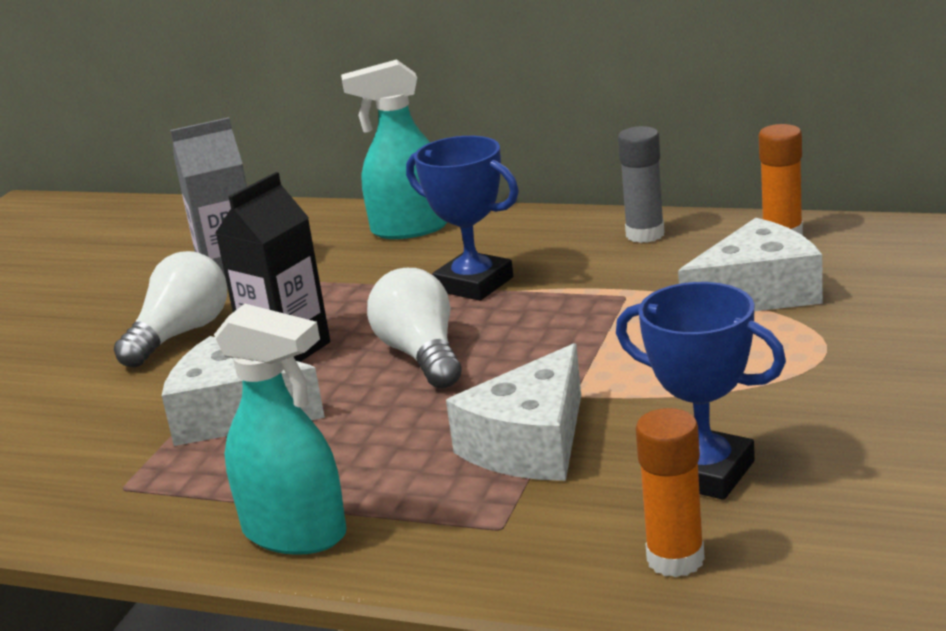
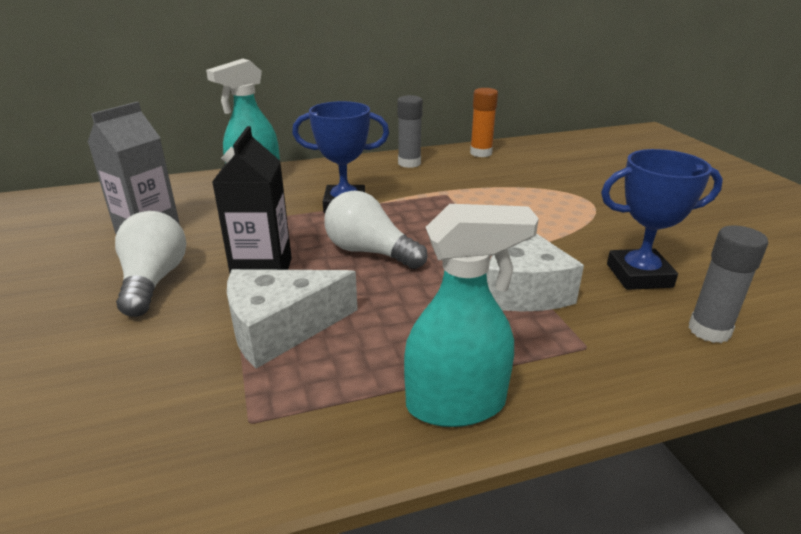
camera: 40 degrees left, 5 degrees up
(675, 559) = (709, 330): orange glue stick -> grey glue stick
(757, 294) = (513, 181): white cheese -> none

